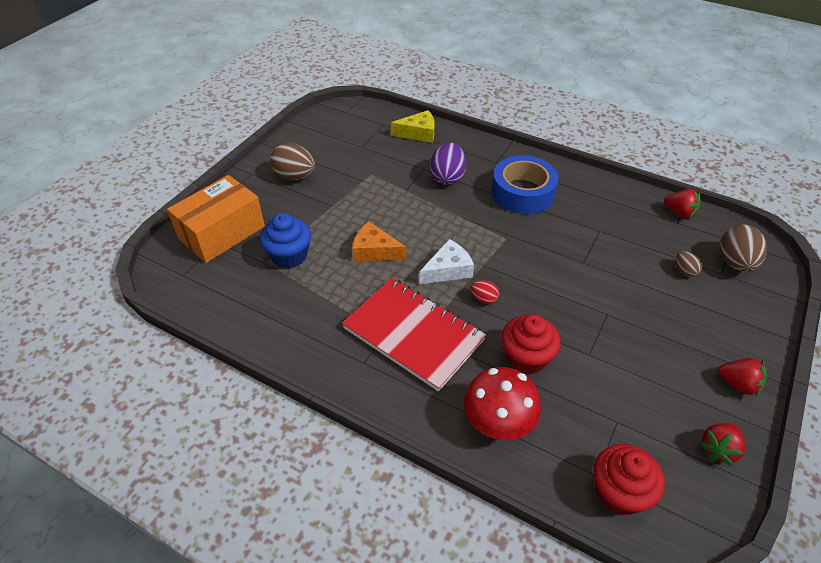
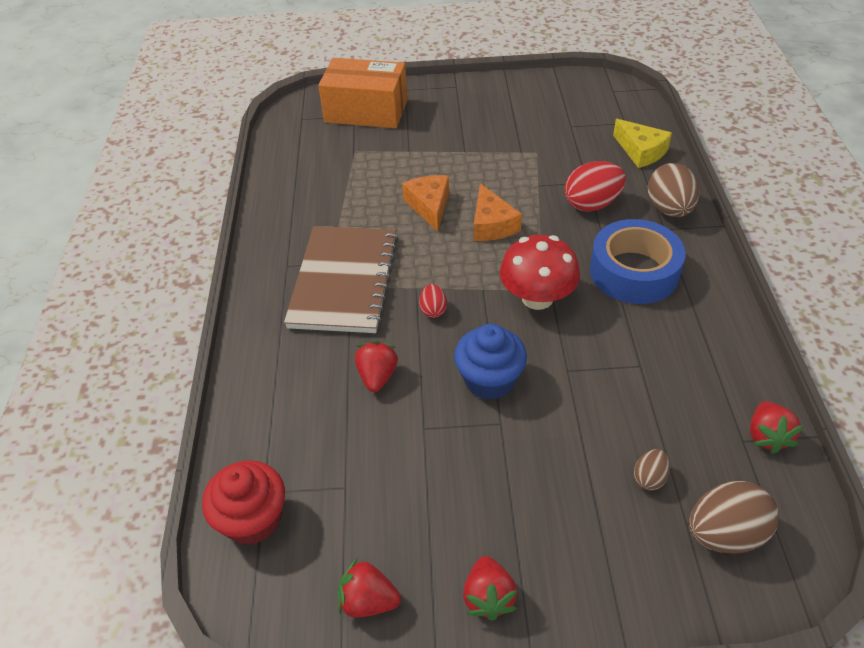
camera: 60 degrees right, 0 degrees up
(289, 256) = (374, 160): blue cupcake -> blue cupcake (489, 380)
(295, 176) = (480, 110): brown egg -> brown egg (669, 209)
(413, 334) = (344, 281): red notebook -> brown notebook
(424, 230) = (491, 224): none -> orange cheese
(447, 177) = (592, 204): purple egg -> red egg
(448, 270) = (450, 267): white cheese -> none
(498, 422) = (280, 387): red mushroom -> red mushroom (537, 298)
(526, 358) = (377, 376): red cupcake -> red strawberry

